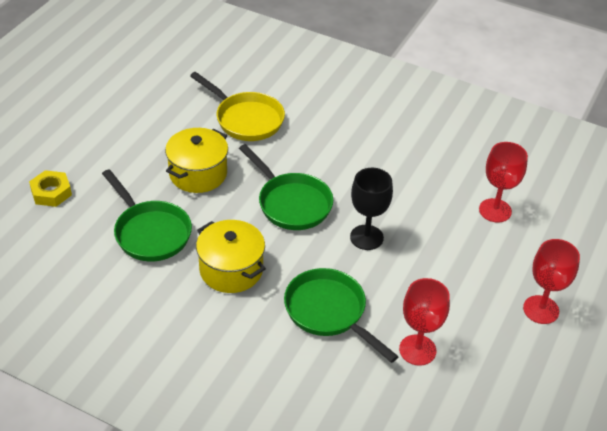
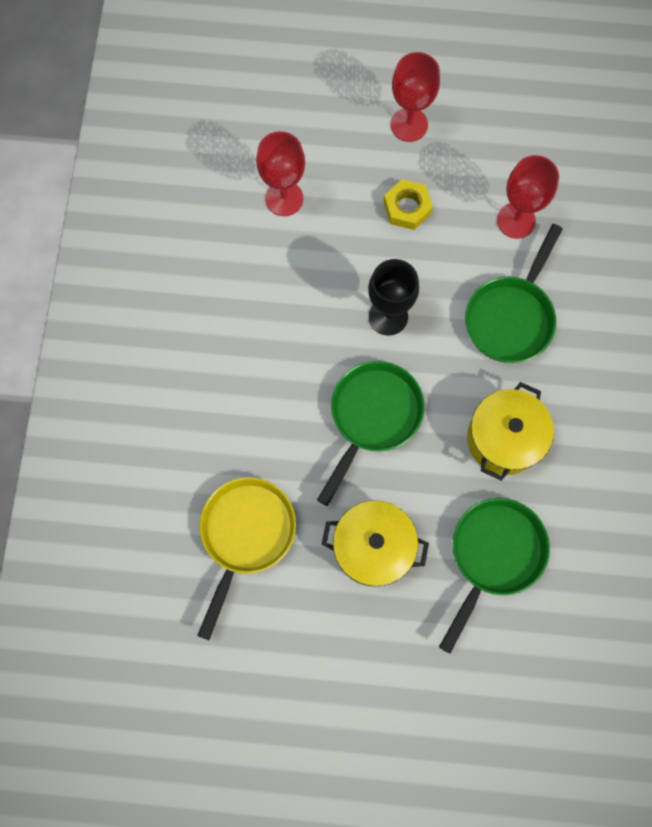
camera: 110 degrees left, 30 degrees up
(51, 192) = (488, 713): yellow nut -> yellow nut (407, 208)

